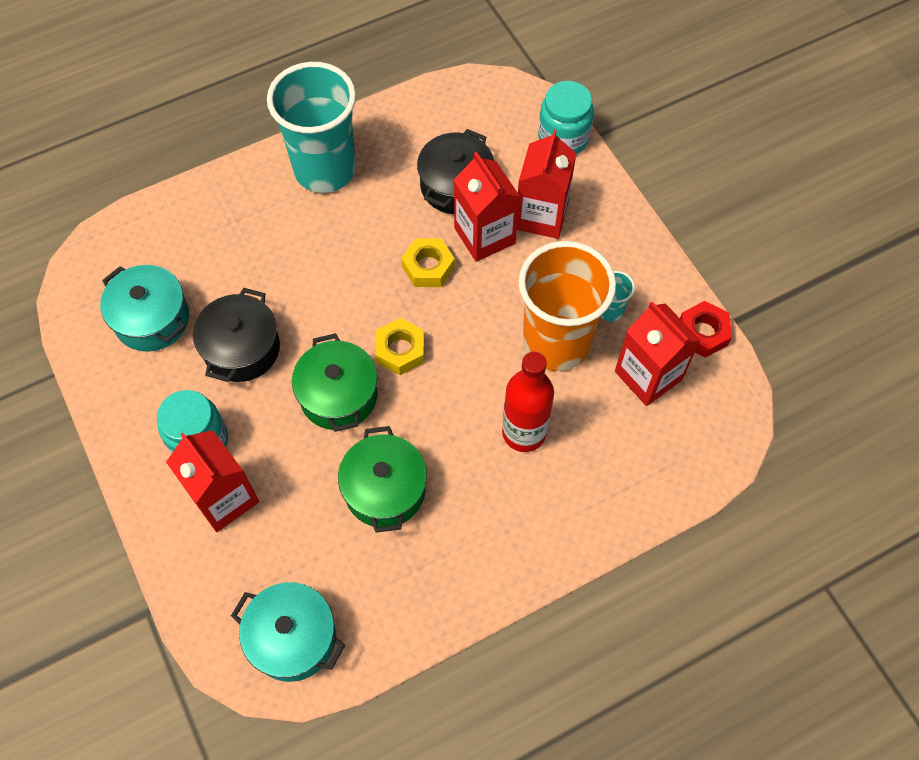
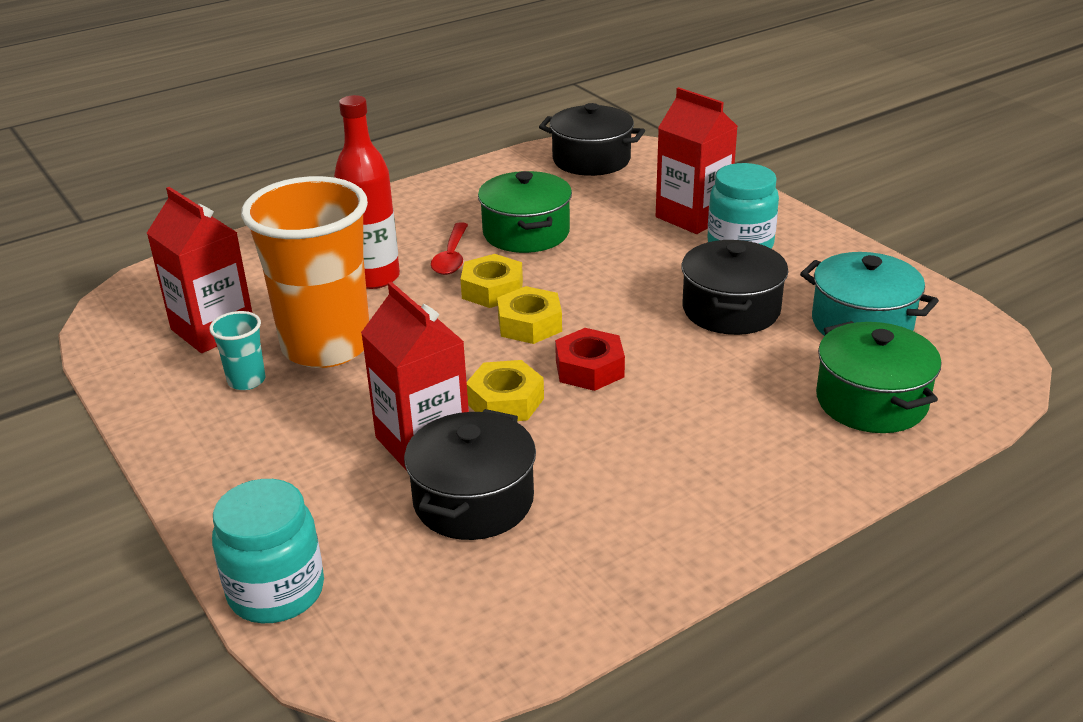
camera: 175 degrees right, 30 degrees down
(293, 638) = (591, 160): turquoise pot -> black pot
(325, 169) = (701, 503): turquoise cup -> none
(338, 395) = (596, 286): green pot -> green pot (871, 401)
(424, 401) = (492, 290): none -> yellow nut
(456, 457) = (451, 257): none -> red spoon
(541, 216) = (331, 474): red carton -> none
(703, 333) = (125, 370): red nut -> red nut (589, 368)

